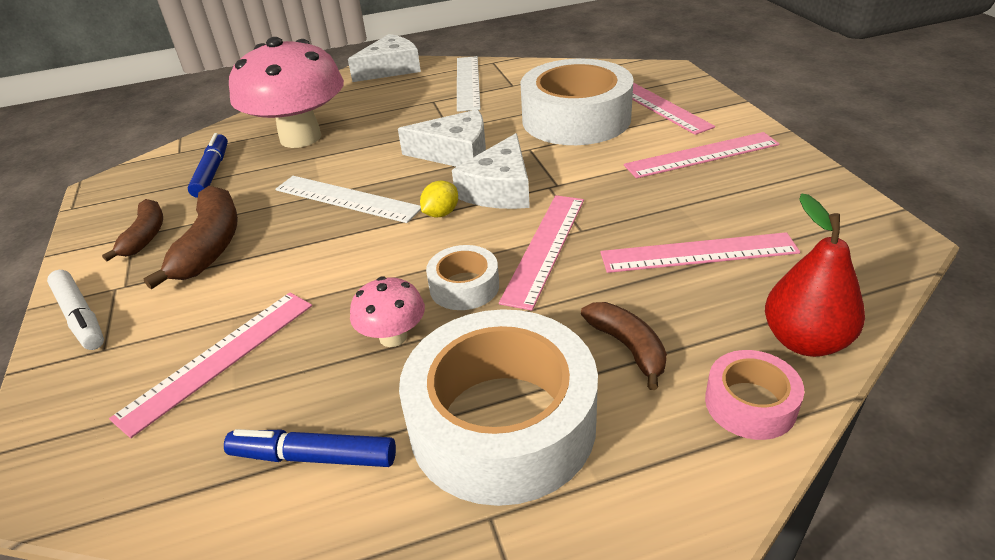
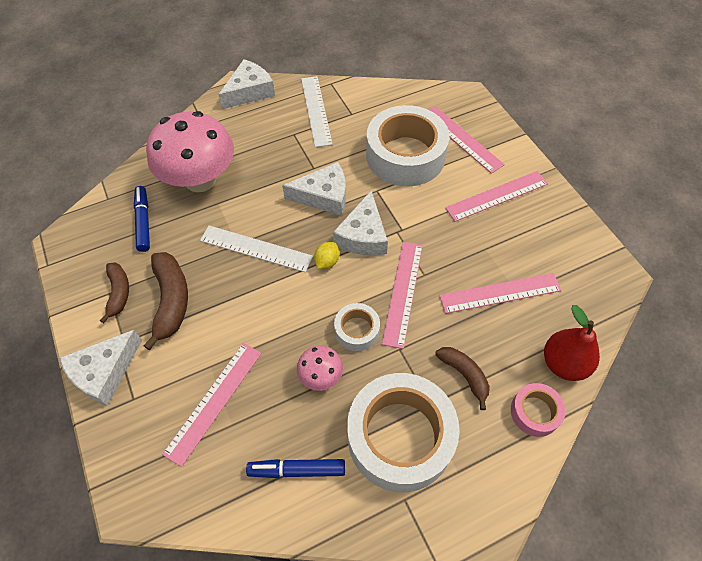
camera: 10 degrees left, 20 degrees up
(80, 317) = (104, 372): white marker -> white cheese

